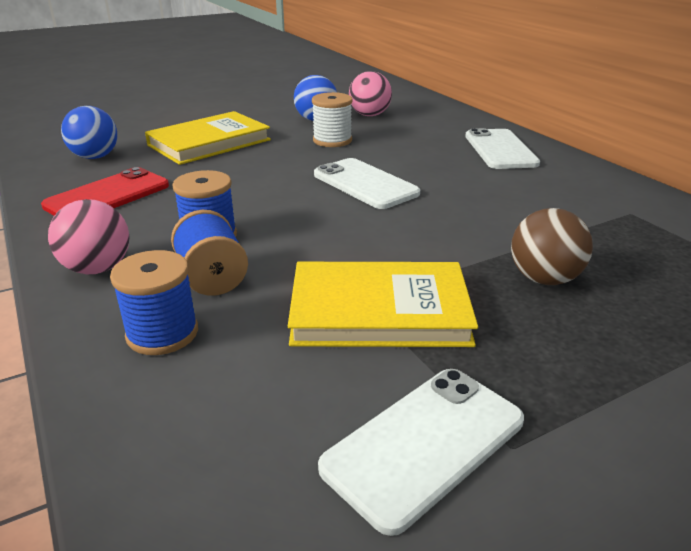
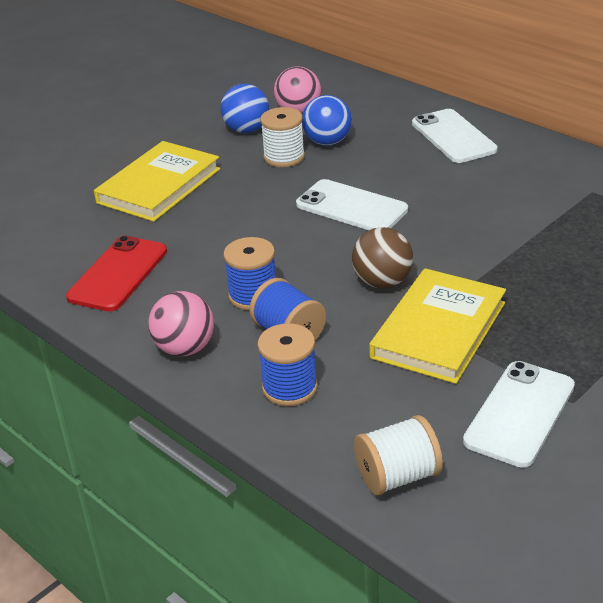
camera: 15 degrees left, 5 degrees up
(95, 157) = (55, 230): blue ball -> blue ball (327, 142)
(194, 490) = (397, 476): none -> white spool
(379, 311) = (438, 330): yellow book -> yellow book turned 45 degrees counterclockwise
(544, 279) = (546, 273): brown ball -> brown ball (382, 282)

